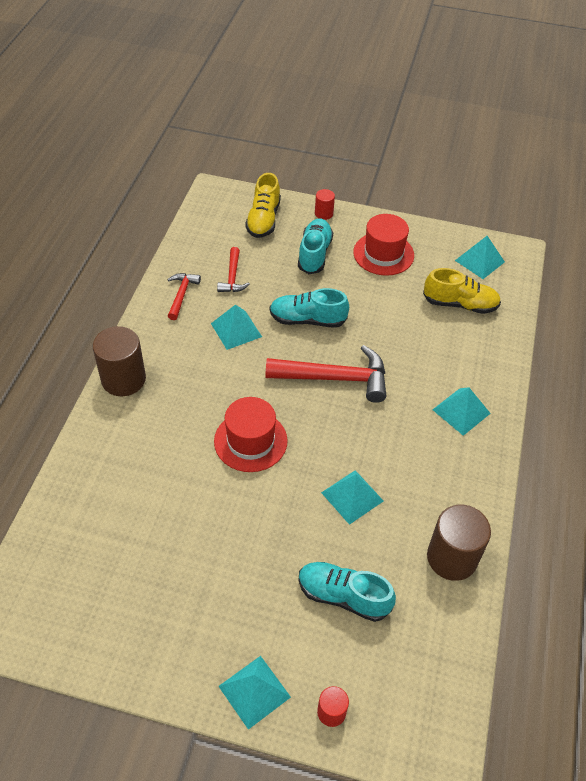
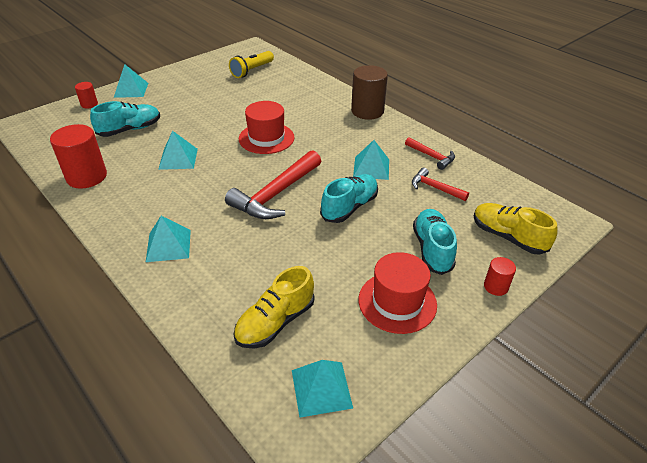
camera: 125 degrees right, 10 degrees down
(89, 567) = (252, 71): none -> yellow flashlight
(314, 254) = (432, 249): turquoise shoe -> turquoise shoe turned 135 degrees counterclockwise
(452, 558) = (86, 177): brown cylinder -> red cylinder

